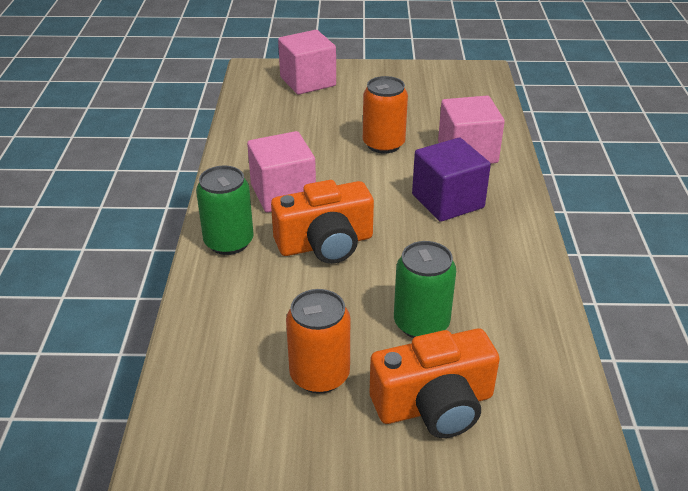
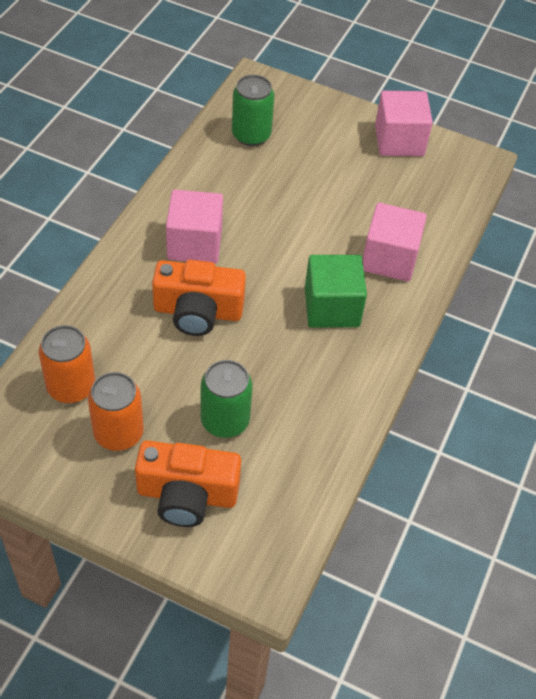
camera: 20 degrees right, 15 degrees up
(229, 242) = (121, 279): green can -> green can (251, 135)
(308, 81) = (297, 115): pink cube -> pink cube (399, 141)
(383, 144) = (318, 220): orange can -> orange can (71, 387)
(447, 201) = (332, 307): purple cube -> green cube

